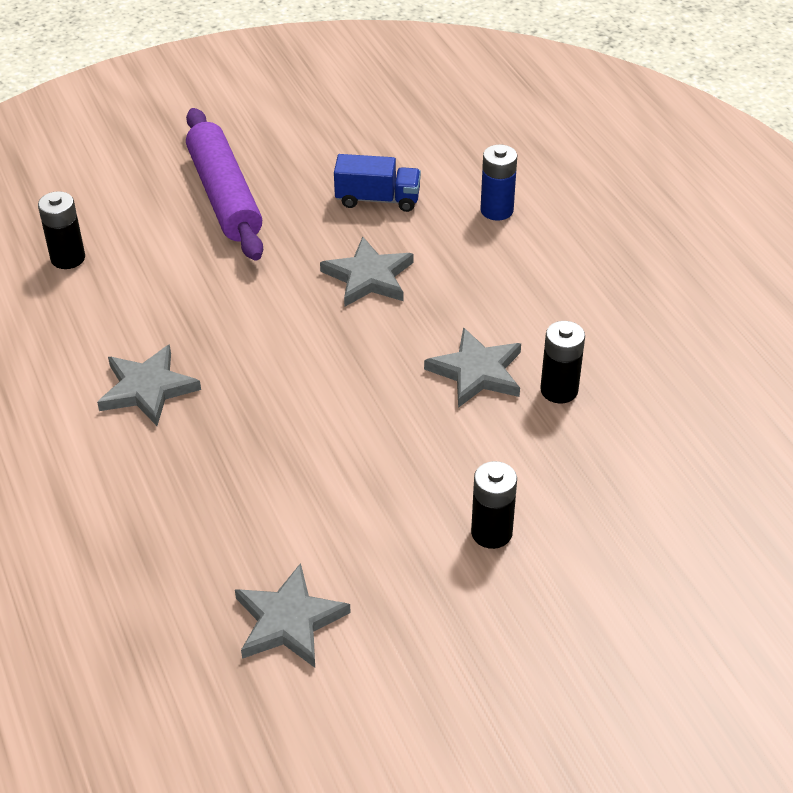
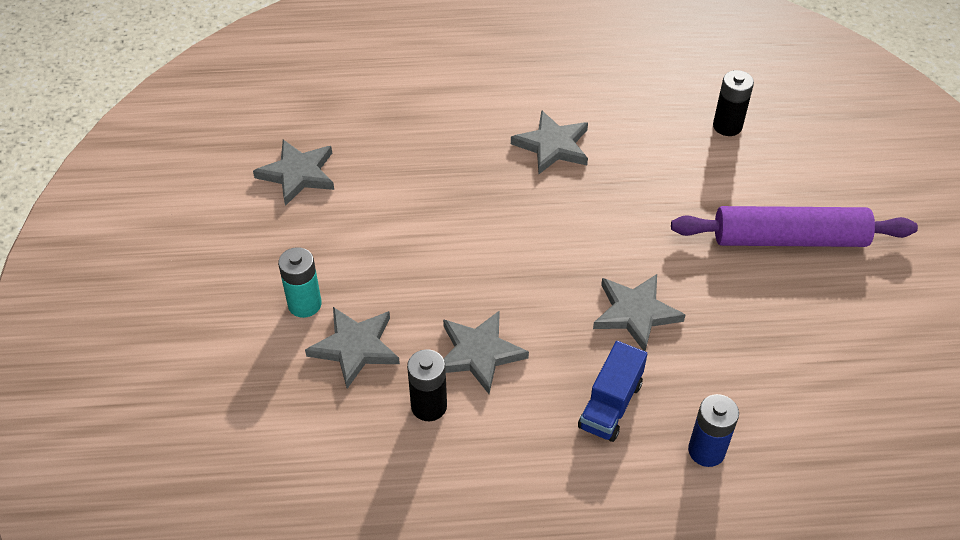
camera: 110 degrees right, 5 degrees up
(377, 199) = (753, 353): blue truck -> blue truck (610, 405)
(491, 533) = (304, 304): black battery -> turquoise battery
(523, 468) = (355, 347): none -> grey star

